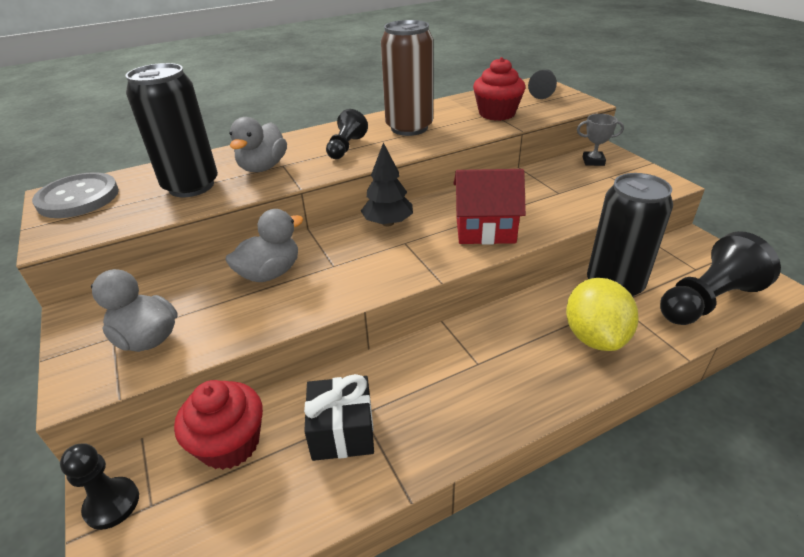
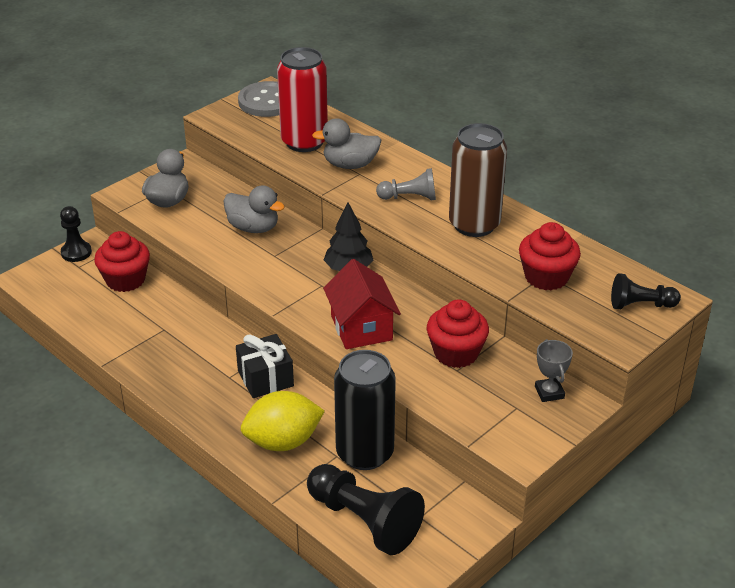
camera: 70 degrees right, 0 degrees up
(191, 186) = (304, 142): black can -> red can
(342, 431) = (146, 324): black gift -> black gift (265, 378)
(346, 147) = (409, 197): black pawn -> grey pawn
(536, 189) = (456, 353): none -> red cupcake

